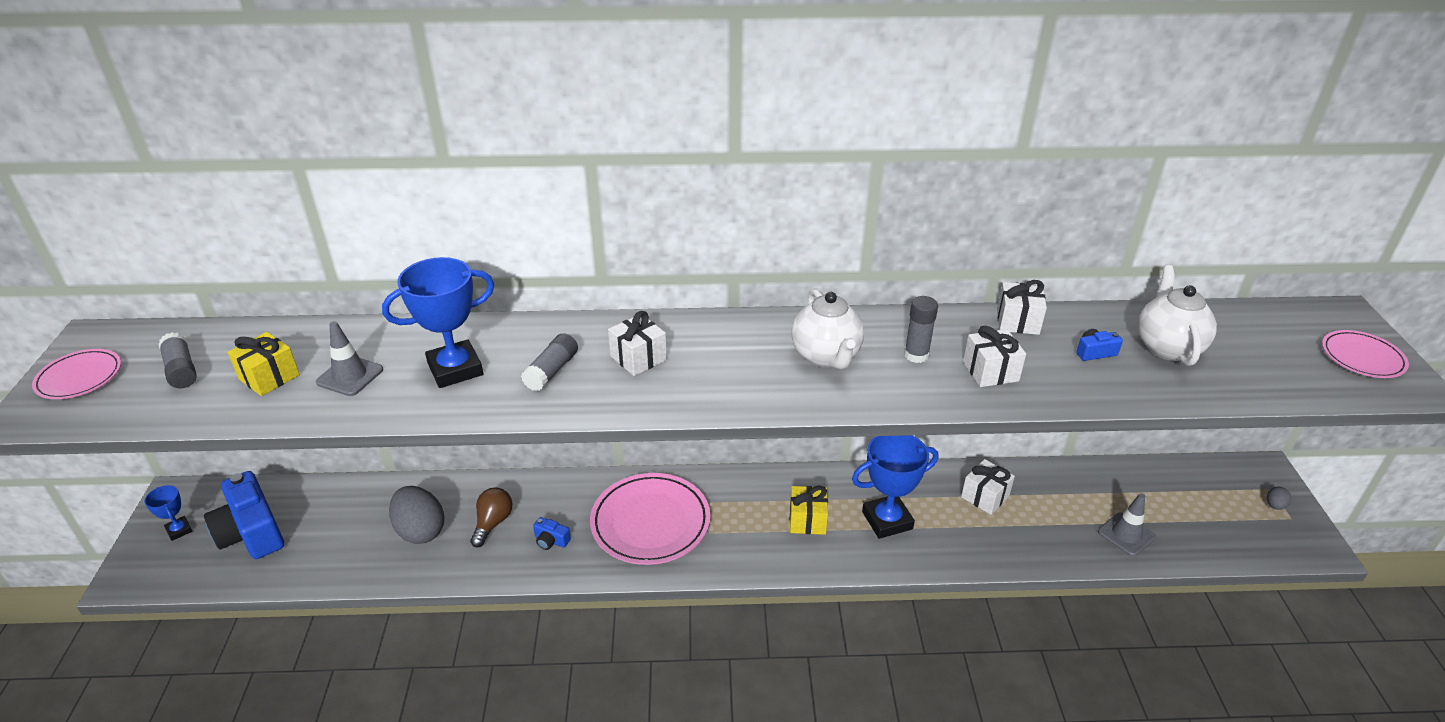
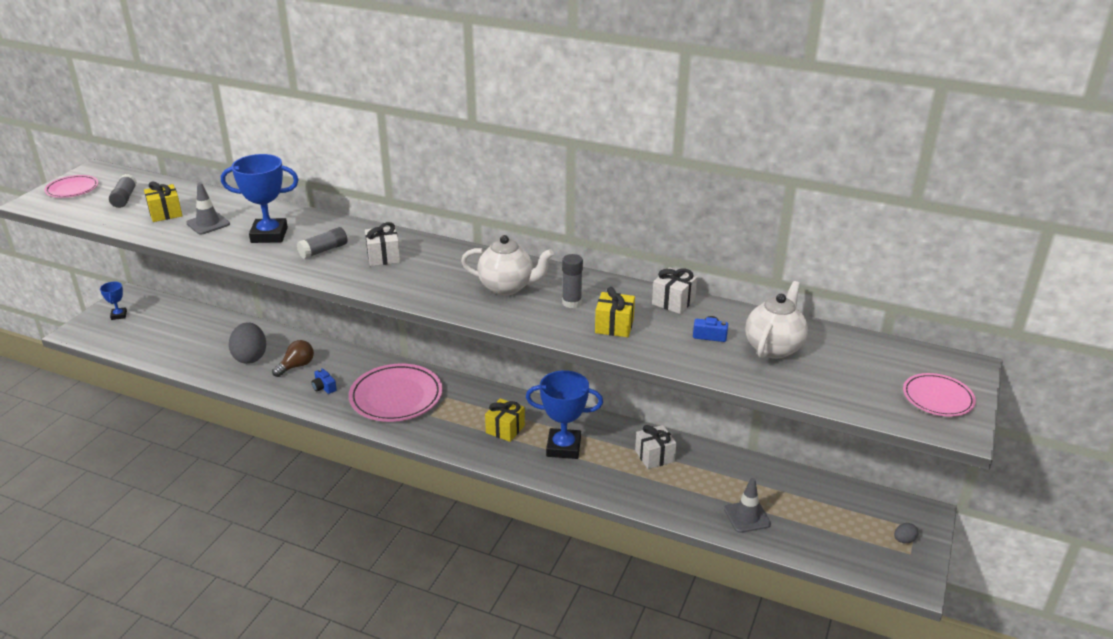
camera: 25 degrees right, 5 degrees down
(251, 532) = (156, 328): blue camera -> none
(826, 356) = (507, 287): white teapot -> white teapot turned 90 degrees counterclockwise
(990, 371) = (614, 326): white gift -> yellow gift

